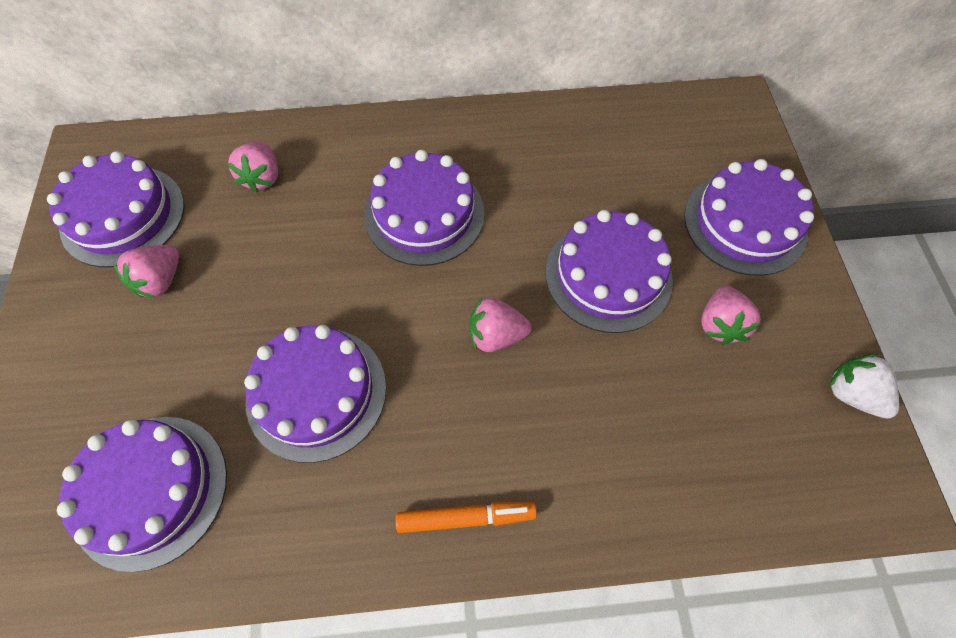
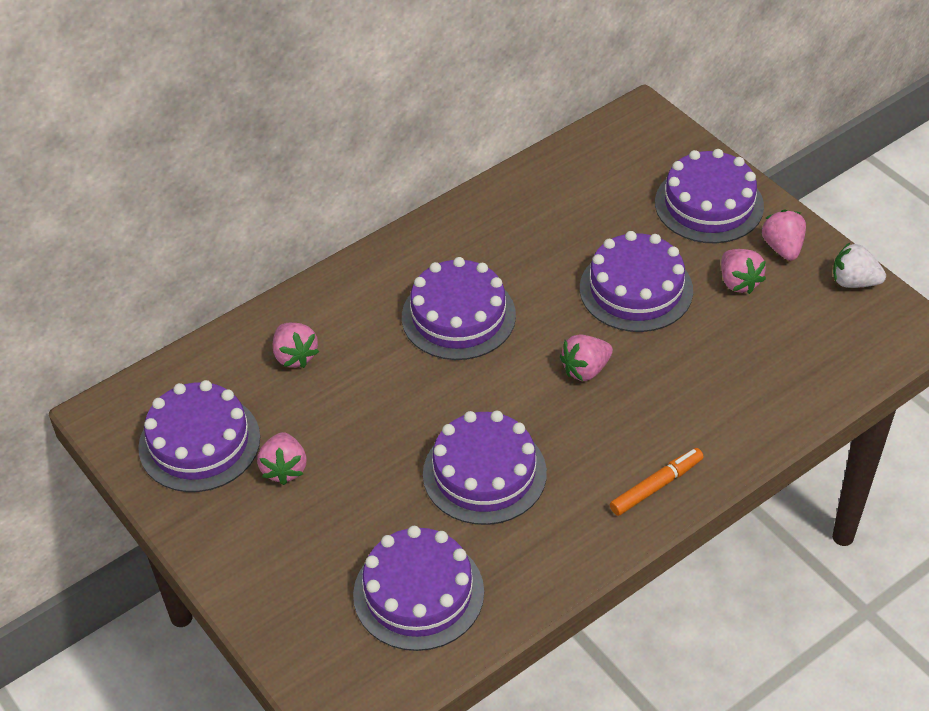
camera: 30 degrees left, 15 degrees down
(793, 310) = (783, 248): none -> pink strawberry

